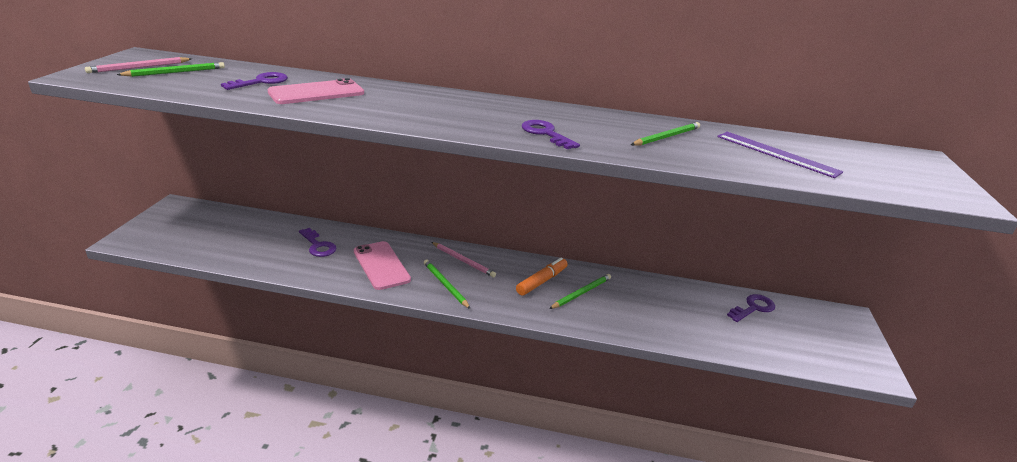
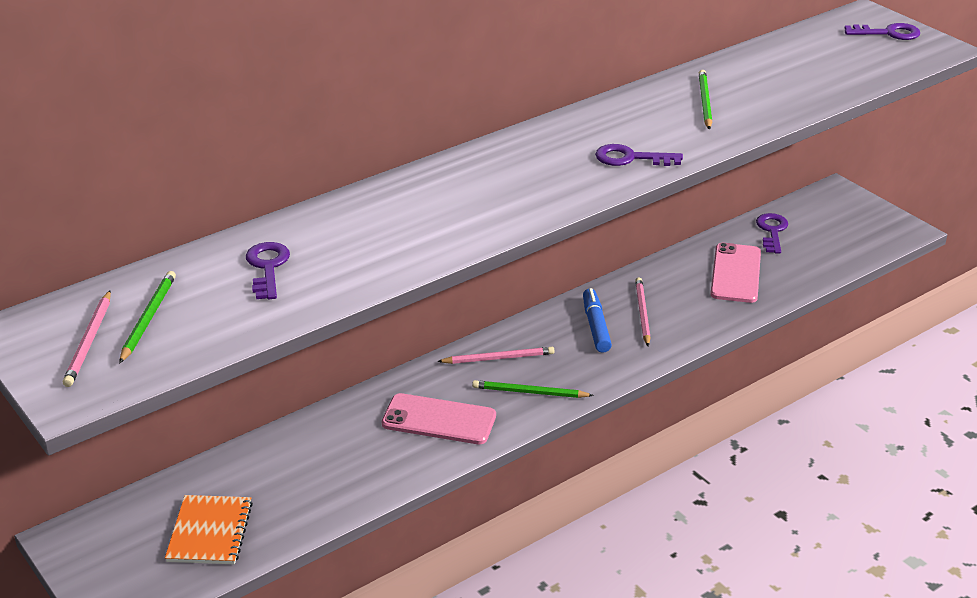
camera: 45 degrees left, 5 degrees up
(212, 238) = (210, 532): none -> orange notebook
(316, 93) = (355, 243): pink phone -> pink phone (736, 273)
(318, 246) = (337, 450): purple key -> purple key (888, 33)
(542, 281) = (595, 326): orange marker -> blue marker
(581, 293) = (642, 313): green pencil -> pink pencil
(777, 154) = (793, 72): purple ruler -> none

